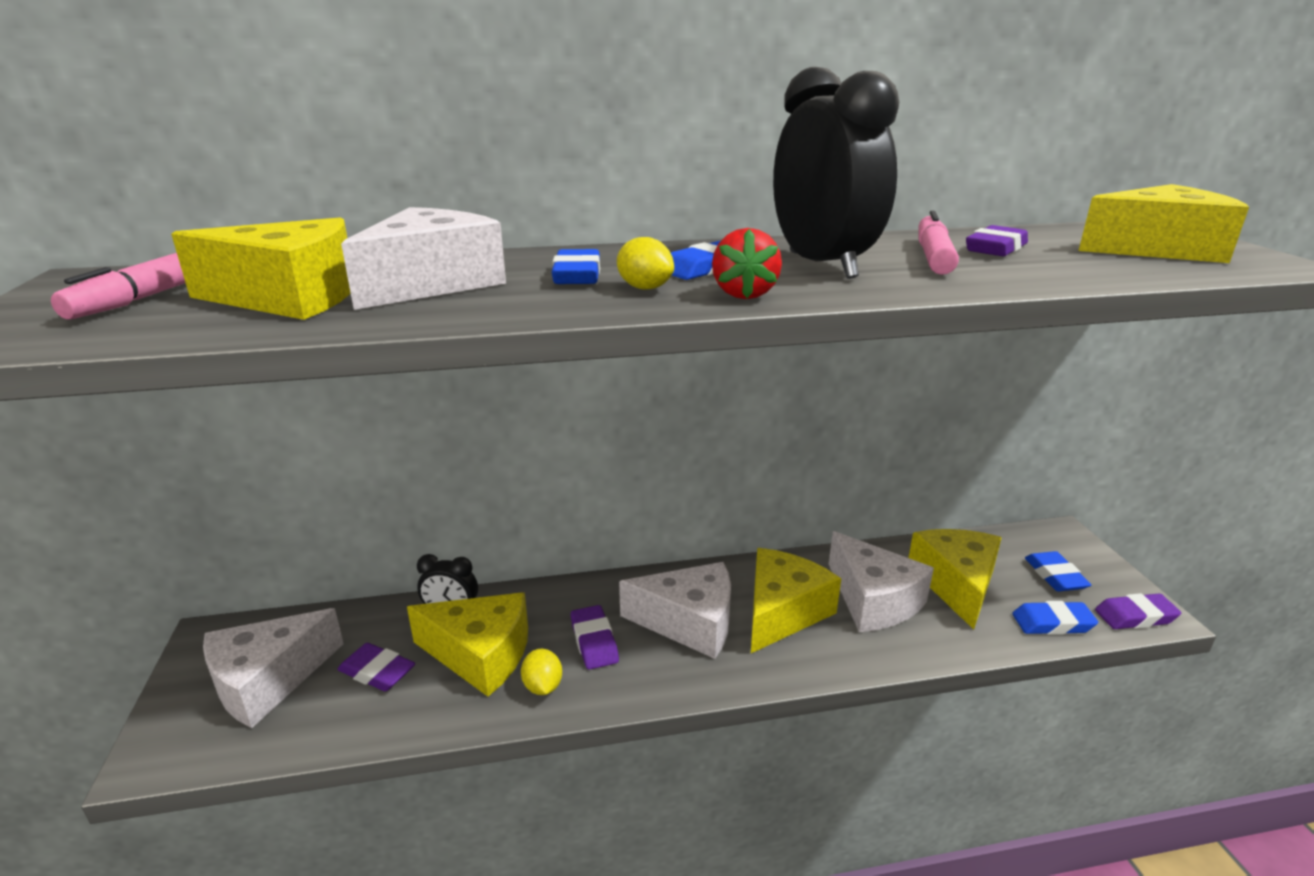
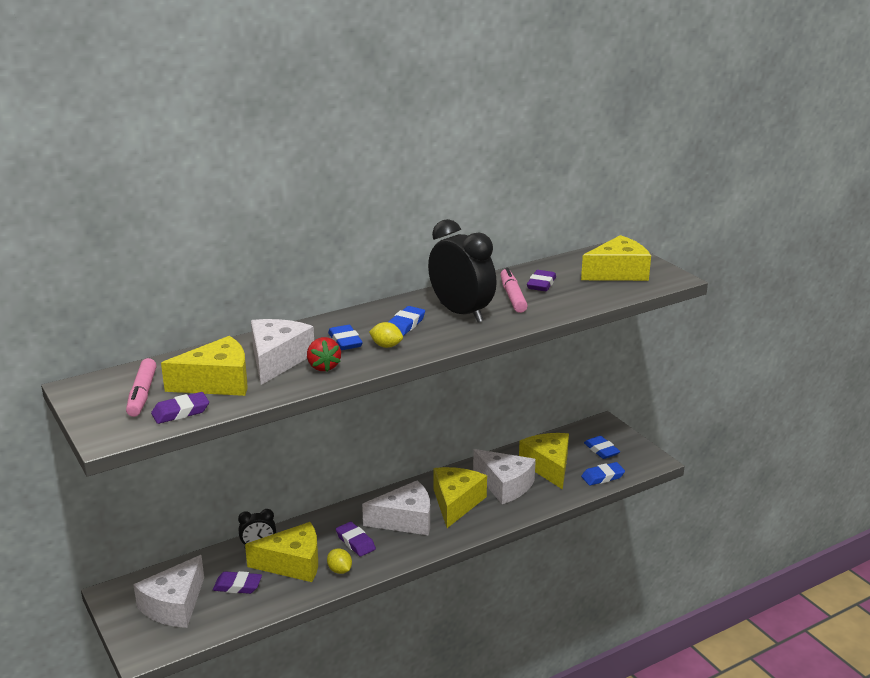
camera: 20 degrees left, 0 degrees up
(744, 294) = (435, 342): red strawberry -> red strawberry (323, 367)
(1135, 616) = (644, 464): purple eraser -> purple eraser (180, 412)

